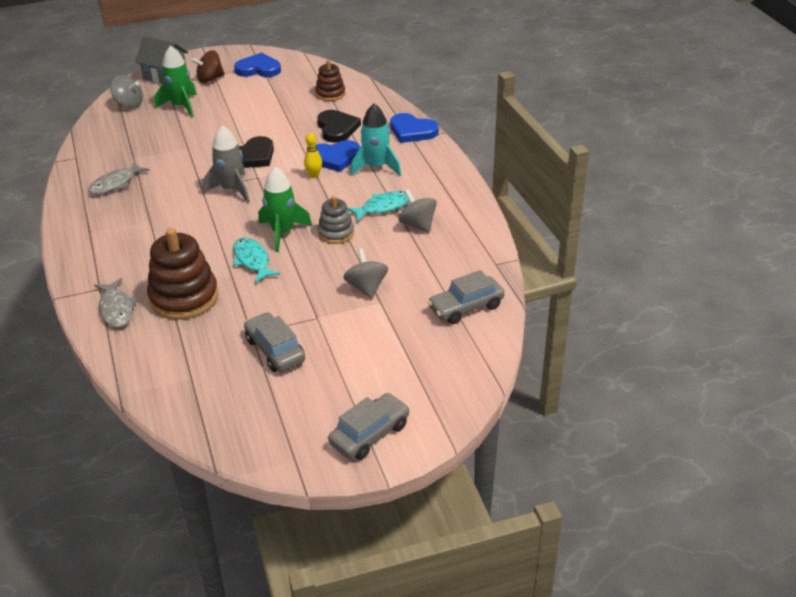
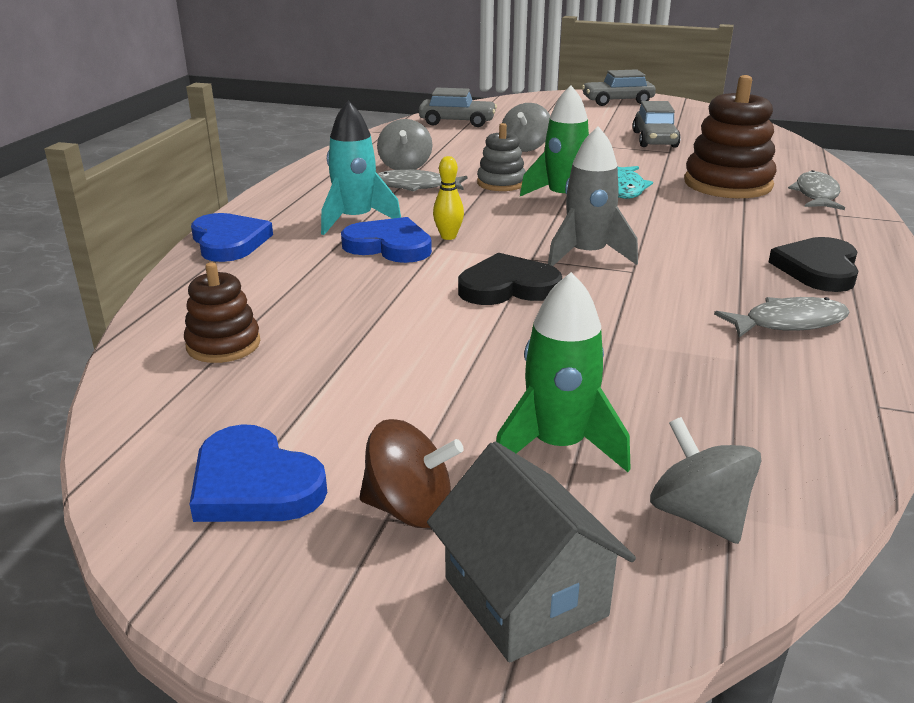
camera: 145 degrees left, 10 degrees down
(337, 128) = (320, 281): black heart -> black heart (818, 269)
(383, 207) = (415, 187): turquoise fish -> grey fish

